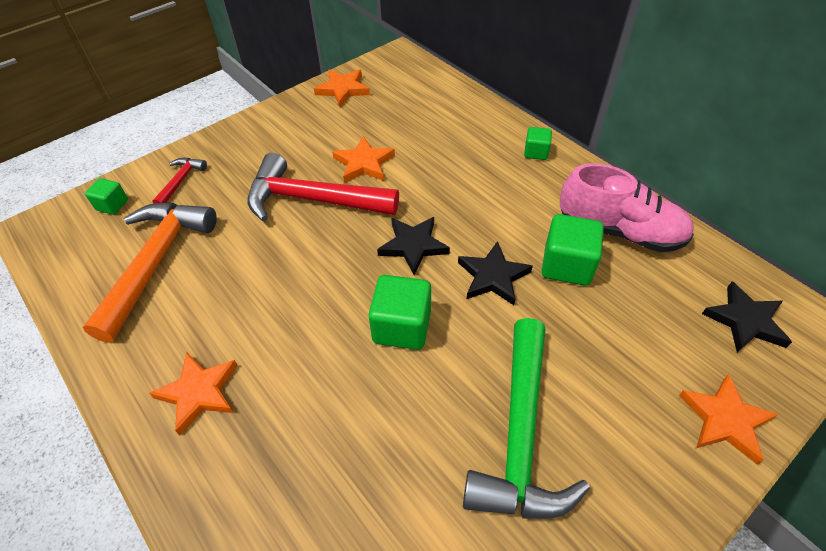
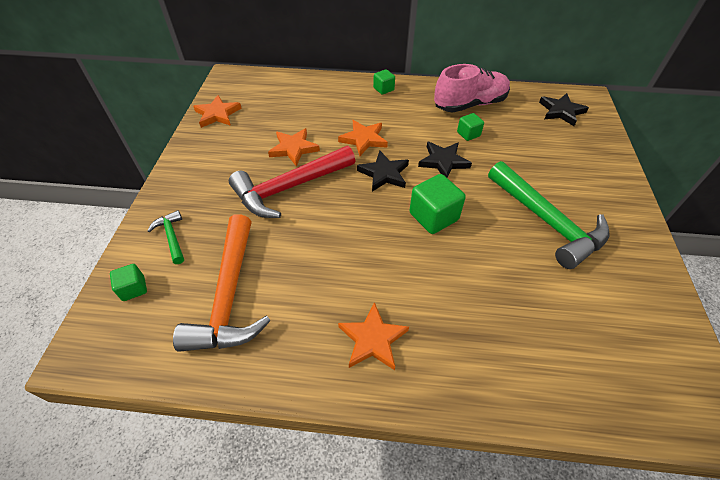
camera: 45 degrees left, 0 degrees up
(156, 262) = (229, 296): orange hammer -> orange hammer turned 150 degrees counterclockwise
(181, 181) = (172, 237): red hammer -> green hammer
(567, 265) = (468, 134): green cube -> green cube, size x0.57
(725, 420) = (602, 155): orange star -> orange star (364, 139)

